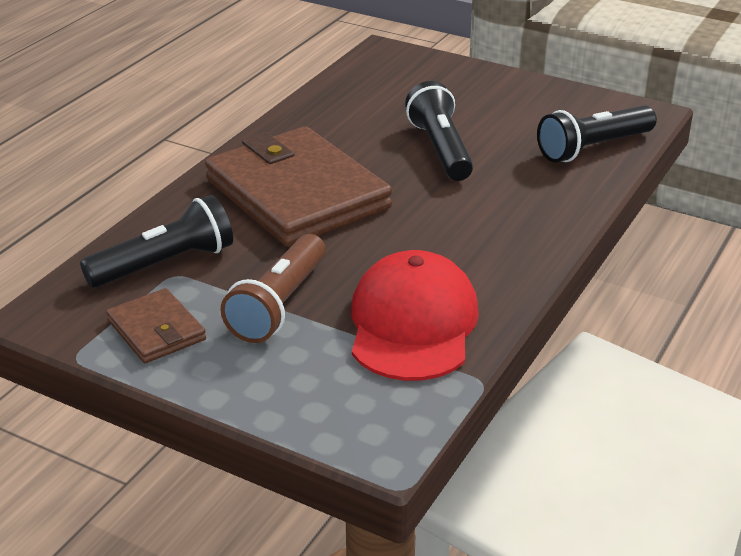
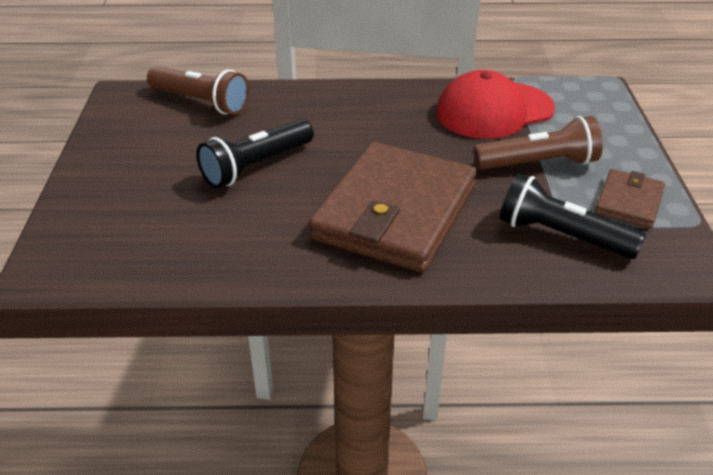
camera: 120 degrees left, 5 degrees up
(593, 148) = (201, 102): black flashlight -> brown flashlight

